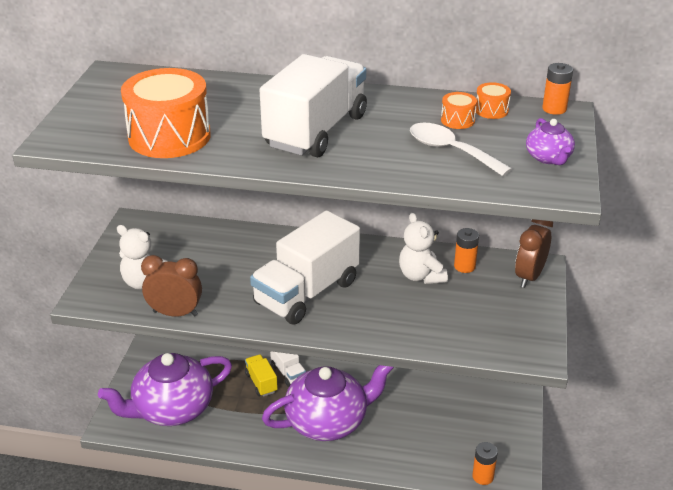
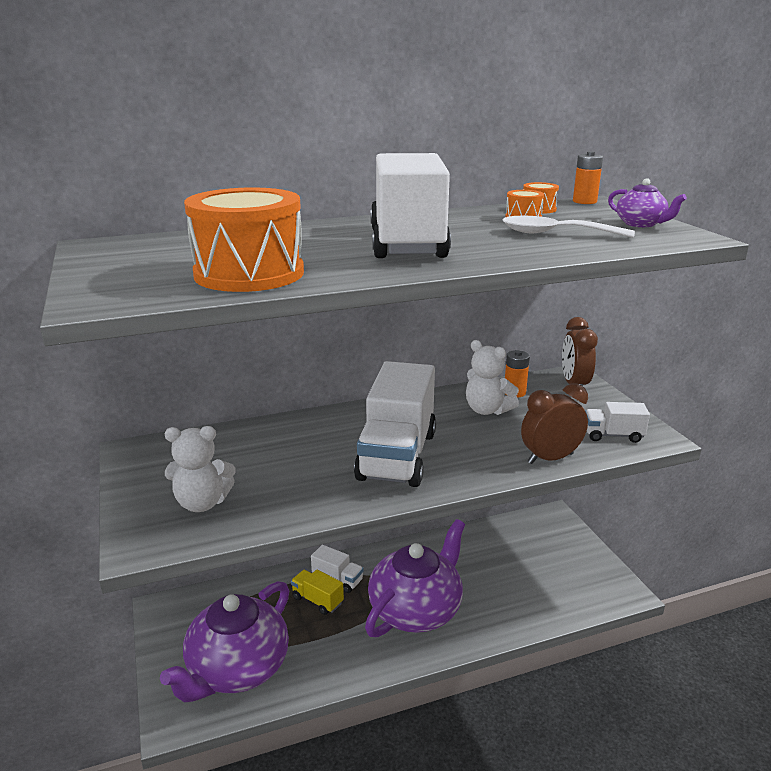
camera: 30 degrees left, 10 degrees down
(175, 313) = (271, 521): brown clock -> brown clock (550, 458)
(483, 476) = (596, 599): orange battery -> none
(501, 338) = (613, 435): none -> white truck

